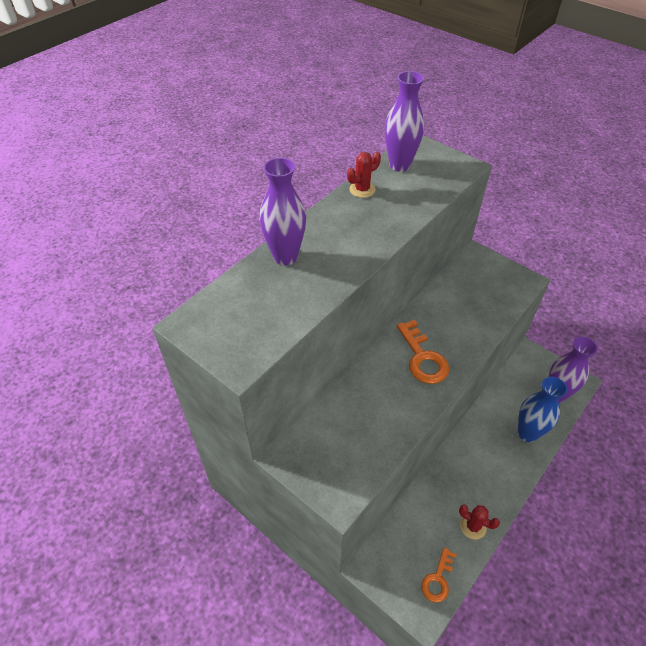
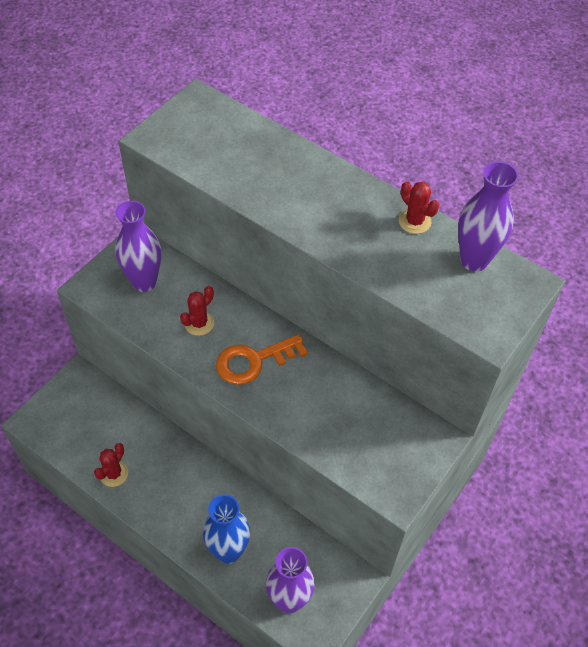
camera: 85 degrees right, 5 degrees up
(285, 256) = (290, 158): purple vase -> purple vase (144, 282)
(385, 398) = (199, 323): none -> red cactus
(438, 579) = (62, 435): orange key -> none

